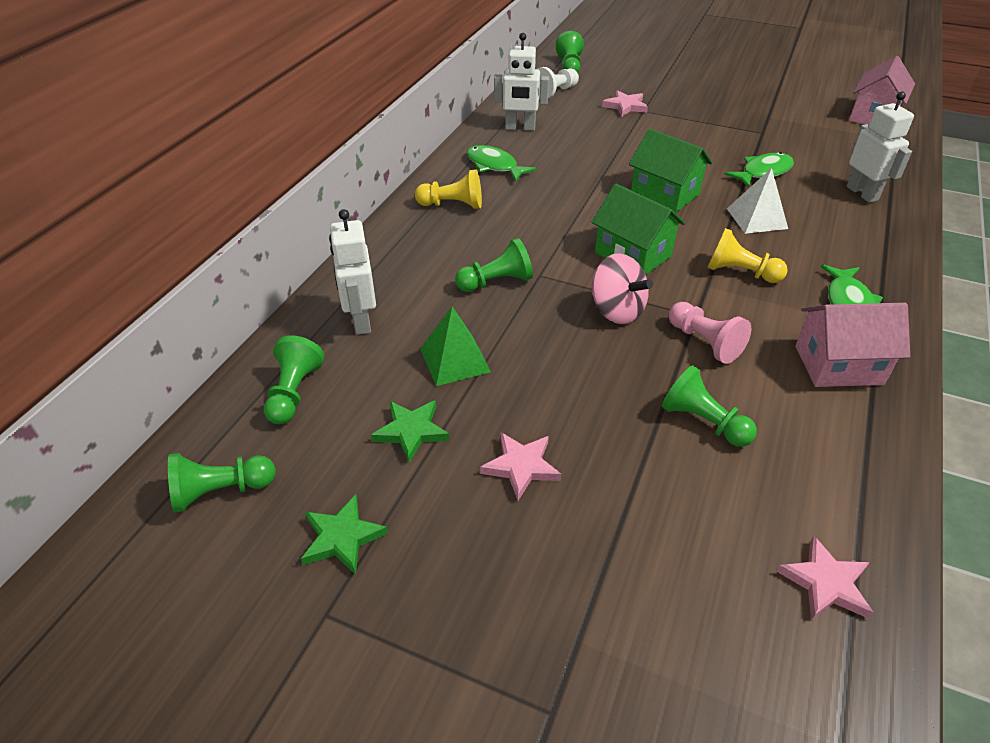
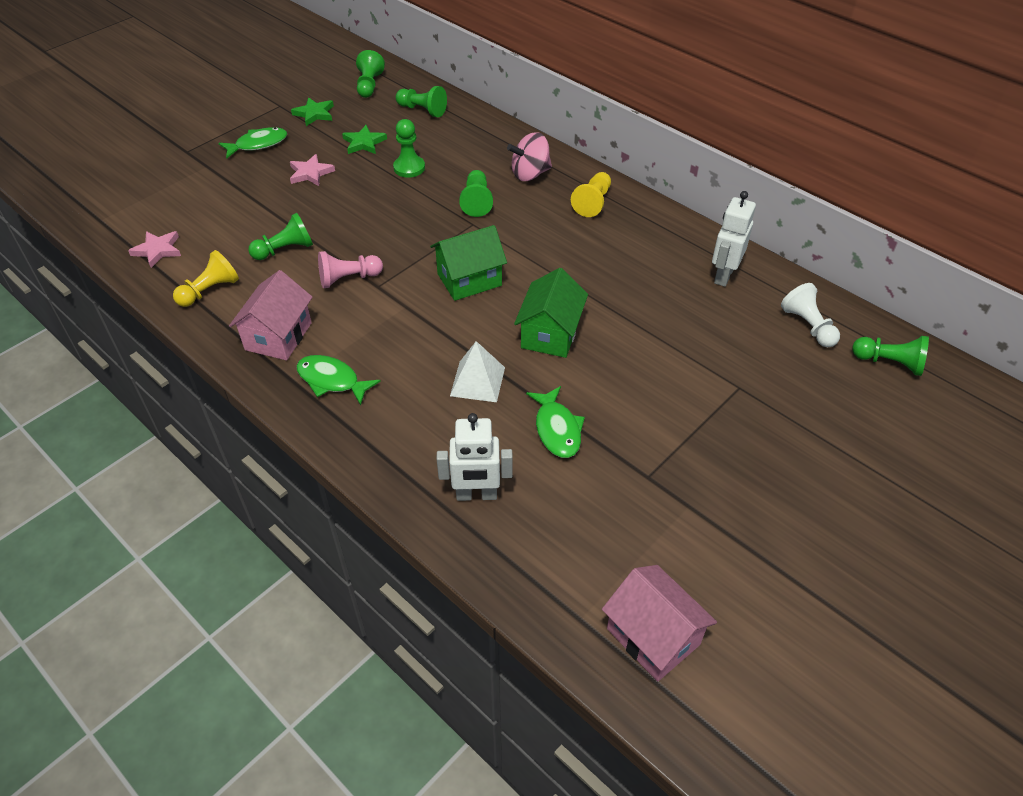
camera: 110 degrees right, 5 degrees up
(361, 321) = (471, 139): white robot -> none
(455, 360) = (409, 168): green pyramid -> green pawn
(494, 166) = (650, 239): green fish -> green fish (258, 144)
(616, 311) = (409, 248): pink spinning top -> pink spinning top (530, 174)
(625, 106) = (755, 375): pink star -> none
(665, 194) = (550, 334): green house -> green house turned 45 degrees counterclockwise
(740, 272) = (409, 332): yellow pawn -> yellow pawn (209, 291)

